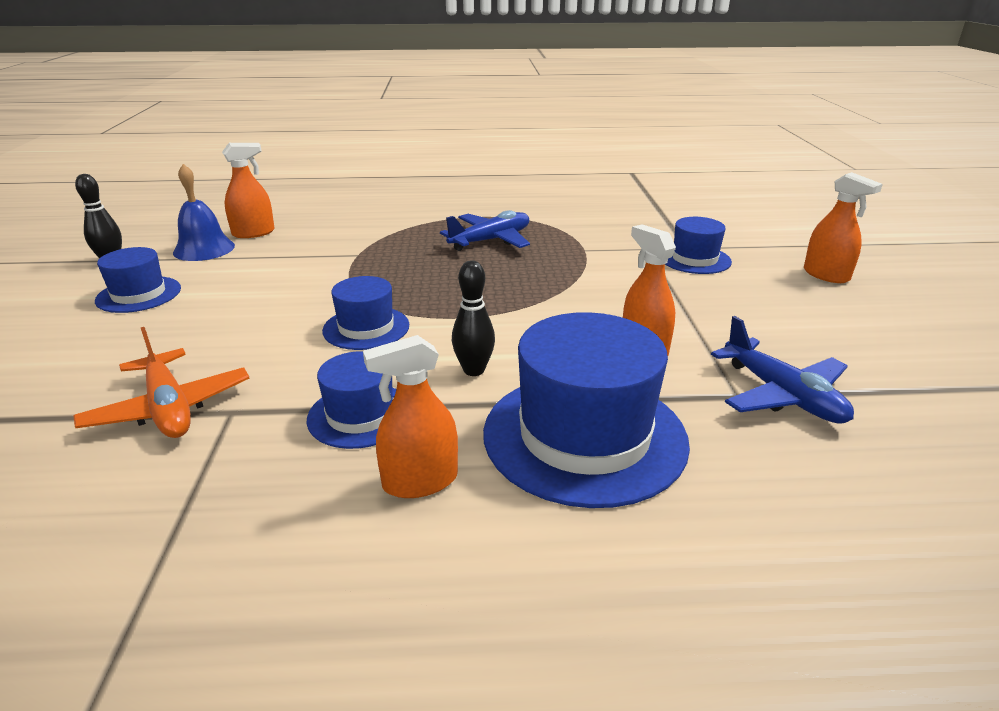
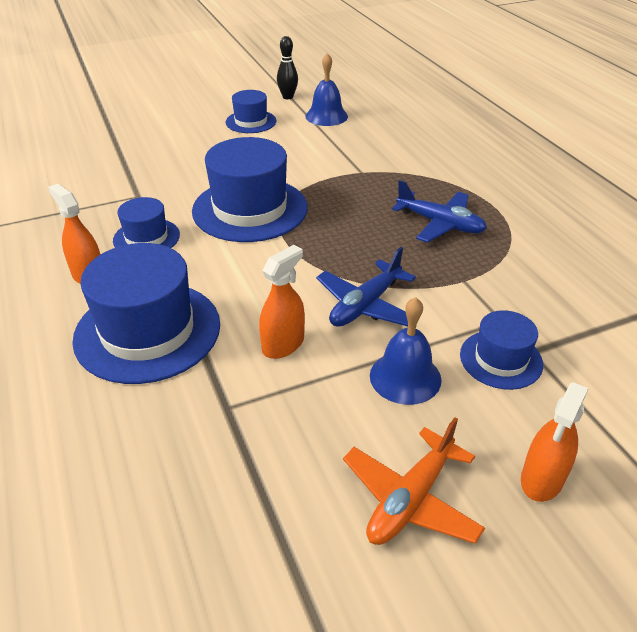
camera: 70 degrees right, 10 degrees up
(169, 408) = (136, 177): orange plane -> orange plane (410, 499)
(253, 233) = (366, 122): orange spray bottle -> none
(366, 328) = (250, 209): blue hat -> blue hat, size x1.85
(474, 370) = (213, 266): black bowling pin -> none
(708, 299) = (405, 377): none -> blue bell
(782, 395) = (237, 437): blue plane -> blue plane (365, 305)

